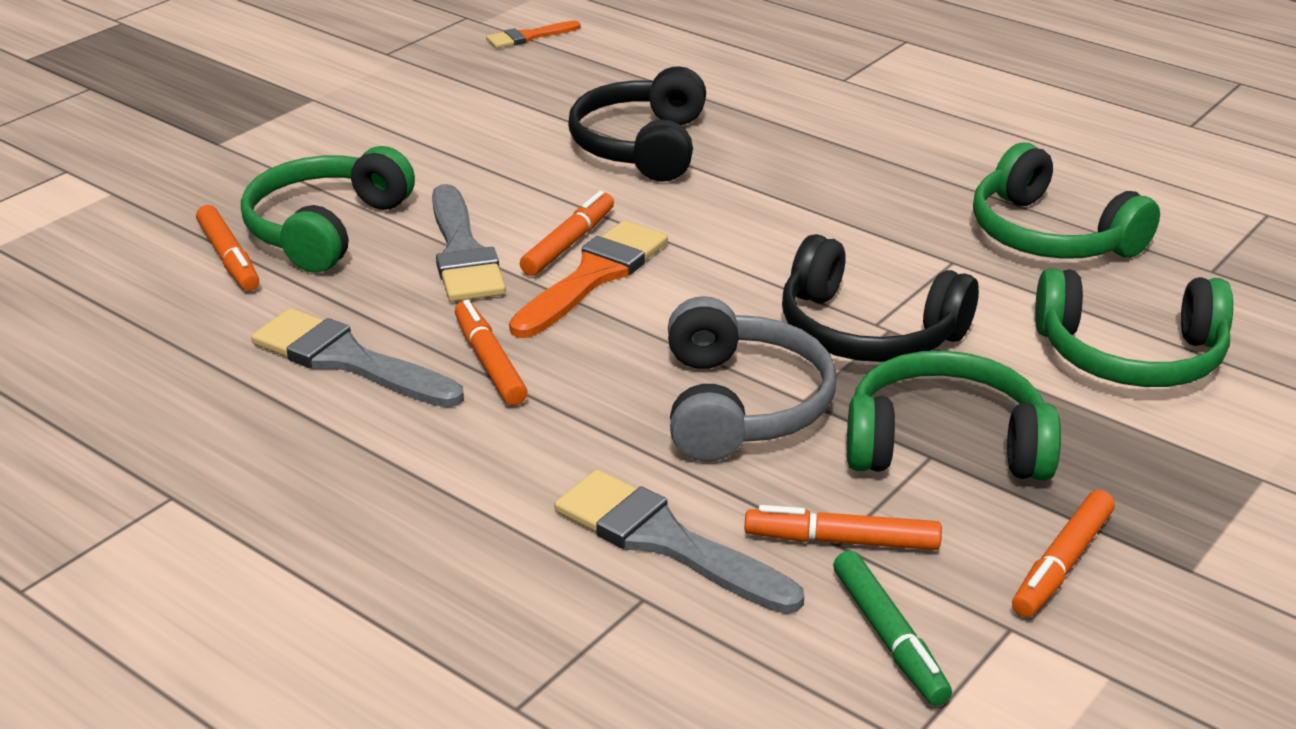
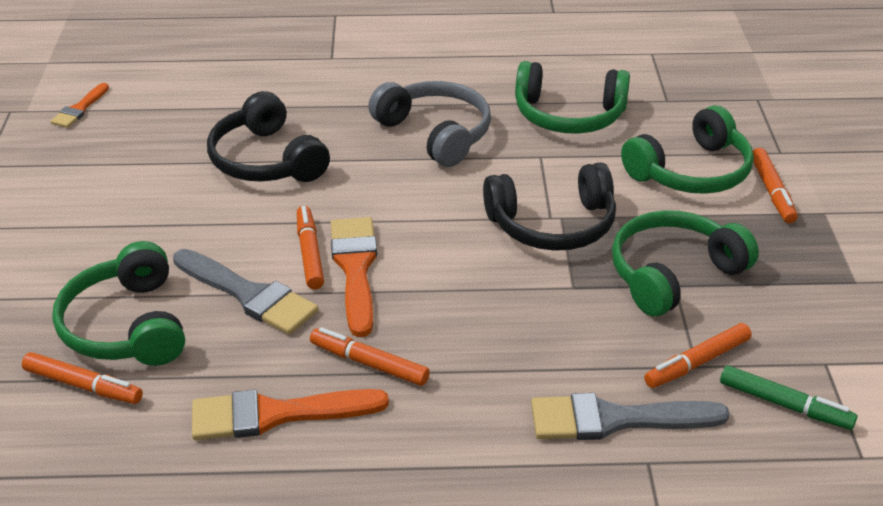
camera: 40 degrees left, 5 degrees up
(348, 360) = (276, 414): grey brush -> orange brush
(741, 405) = (547, 309): grey headphones -> grey headphones (436, 133)
(1062, 564) = (804, 313): orange marker -> orange marker (772, 191)

